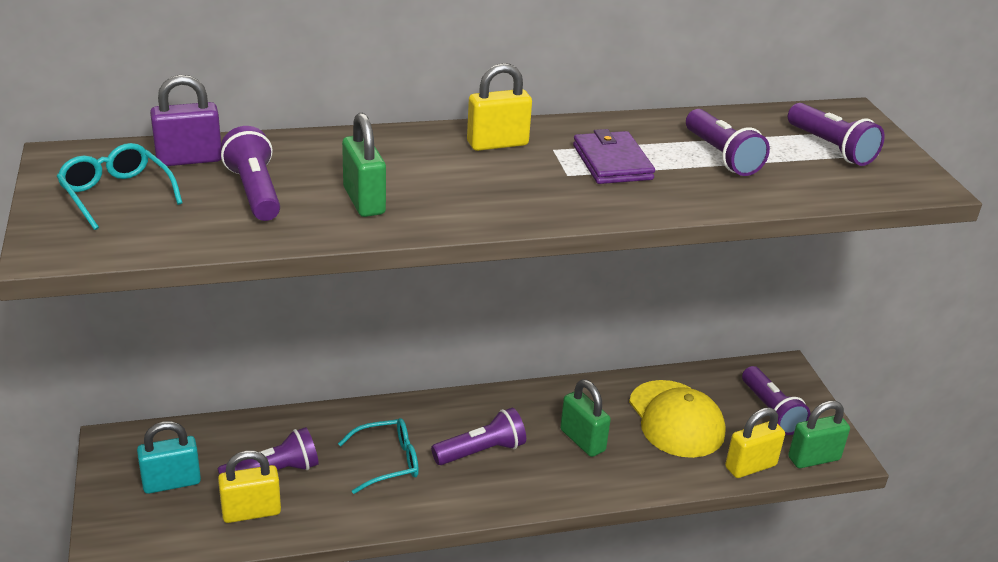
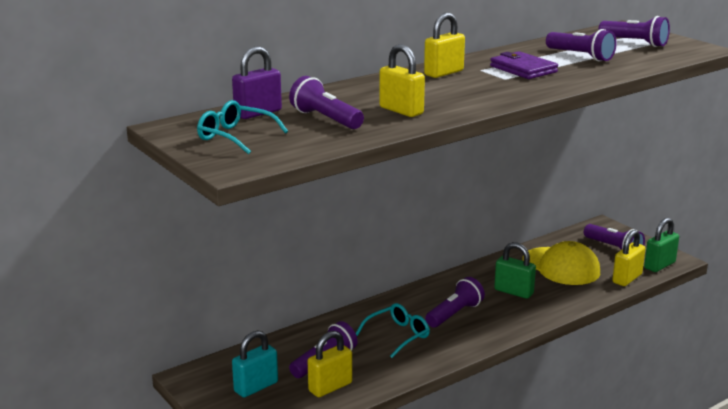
camera: 20 degrees left, 10 degrees down
(364, 201) = (401, 111): green padlock -> yellow padlock

